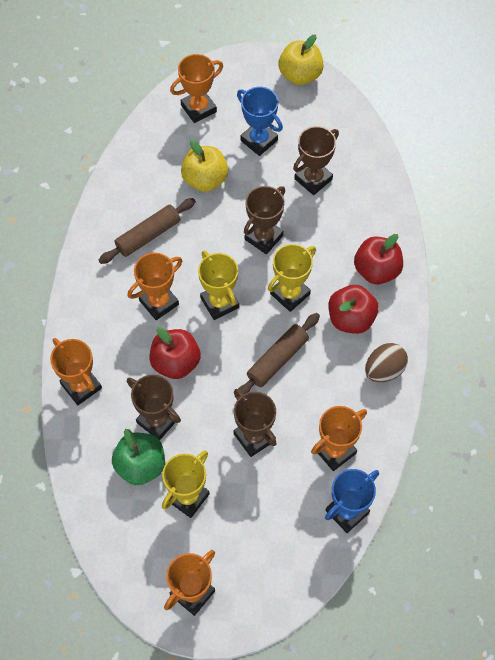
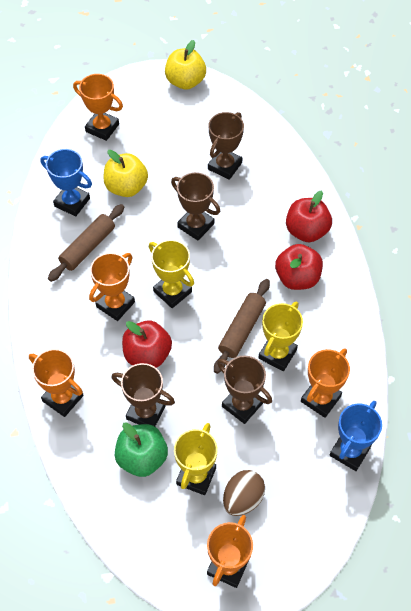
camera: 15 degrees left, 5 degrees down
(198, 108) = (102, 128): orange trophy -> orange trophy turned 75 degrees clockwise
(259, 140) = (165, 143): blue trophy -> blue trophy (72, 202)
(264, 237) = (196, 225): brown trophy -> brown trophy turned 75 degrees counterclockwise
(290, 294) = (235, 269): yellow trophy -> yellow trophy (277, 354)
(384, 370) = (341, 316): brown egg -> brown egg (242, 499)

